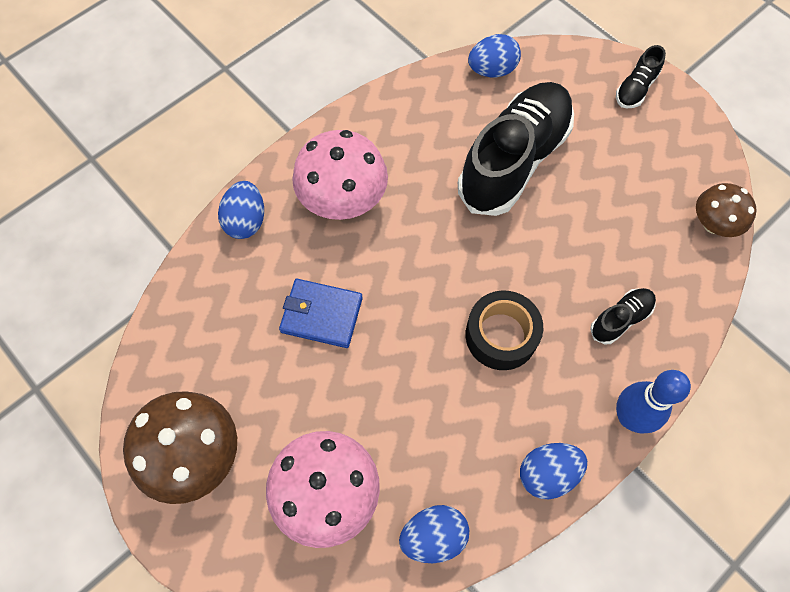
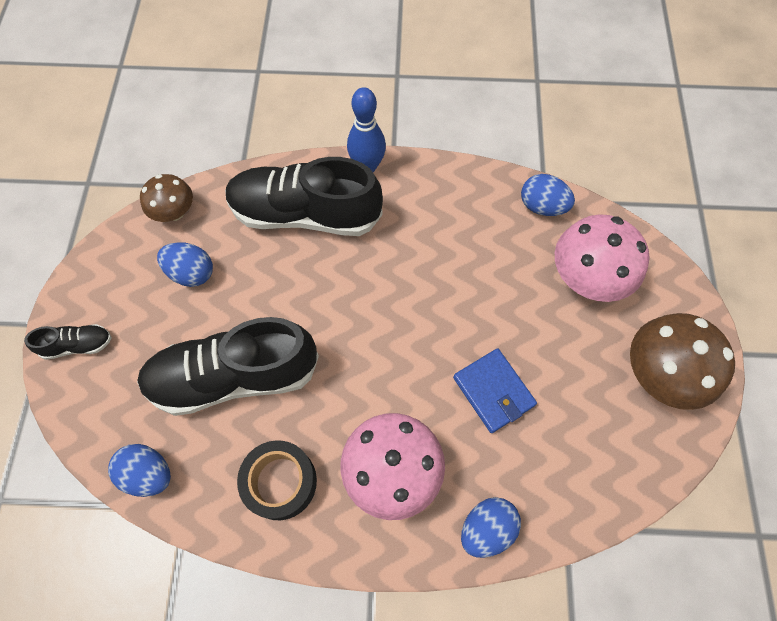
camera: 135 degrees left, 0 degrees up
(501, 335) = (387, 269): black tape -> black tape (280, 482)
(547, 473) = (445, 181): blue egg -> blue egg (191, 273)
(620, 319) = (305, 214): black shoe -> black shoe, size x2.31

